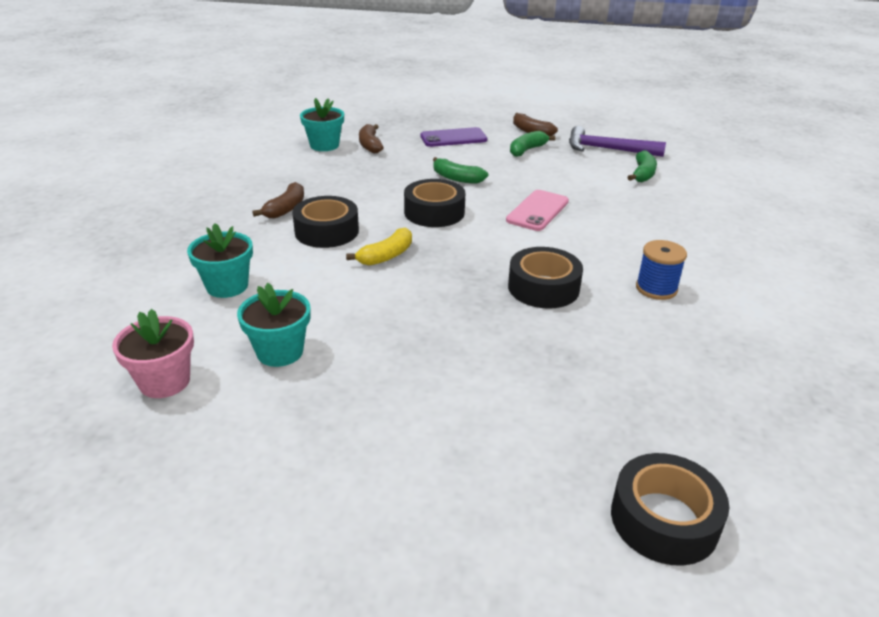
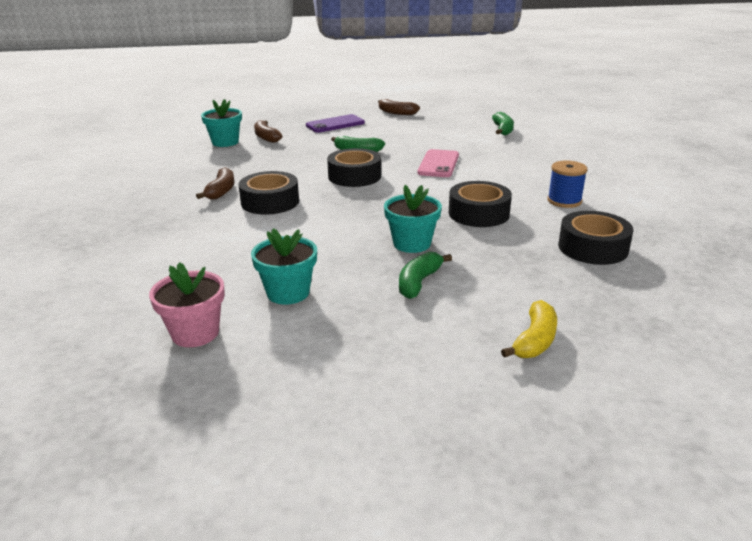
camera: 15 degrees left, 5 degrees down
(227, 286) = (206, 254): turquoise flower pot -> turquoise flower pot (412, 243)
(386, 256) = (334, 211): yellow banana -> yellow banana (534, 340)
(527, 150) = (402, 125): green banana -> green banana (419, 282)
(607, 149) = (465, 117): purple hammer -> none
(664, 519) = (672, 345): black tape -> black tape (592, 248)

